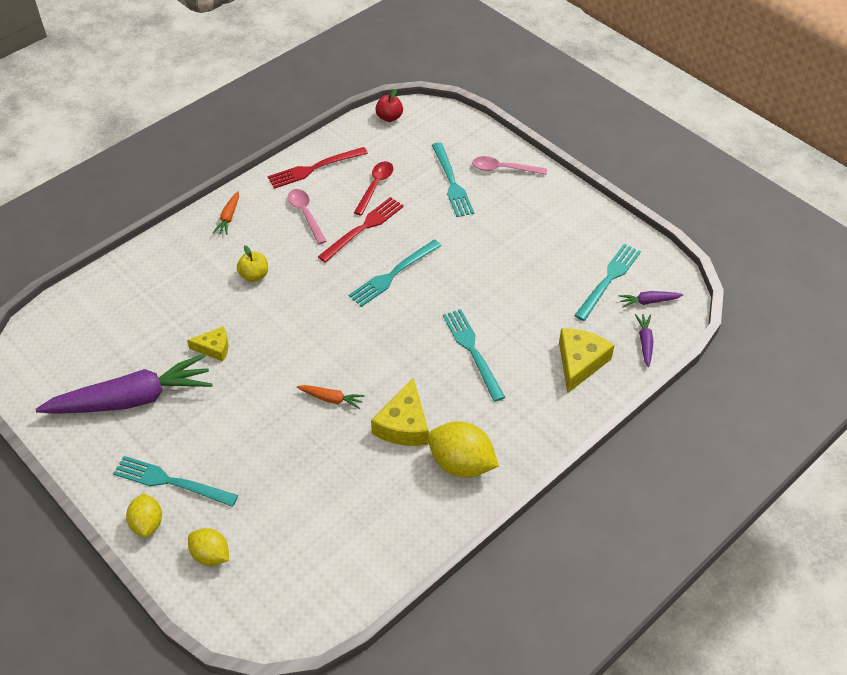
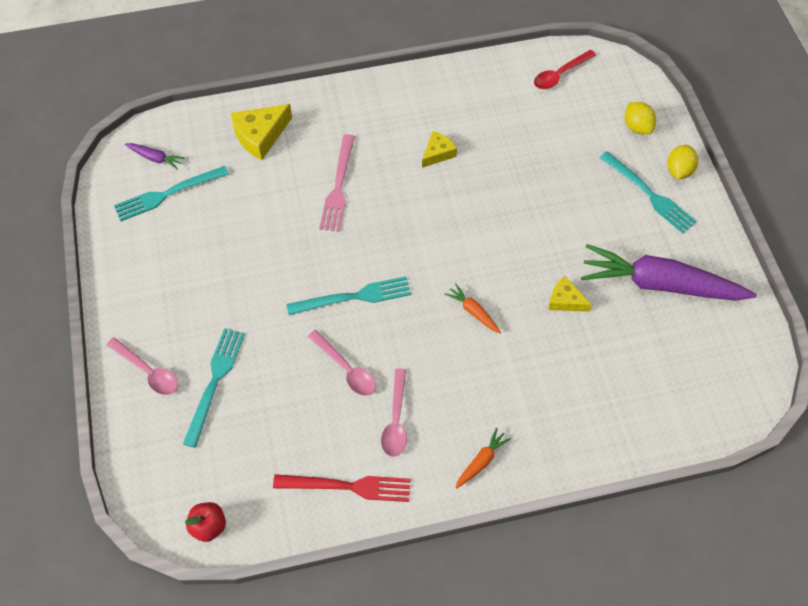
camera: 150 degrees left, 10 degrees up
(254, 275) = (489, 365): yellow apple -> none
(331, 399) = (484, 201): orange carrot -> orange carrot (473, 312)
(363, 228) = (346, 369): red fork -> pink spoon
(375, 186) = (298, 420): red spoon -> red spoon (560, 74)
(404, 425) = (438, 153): yellow cheese -> yellow cheese, size x0.62
(461, 464) = (414, 105): yellow lemon -> none
(472, 351) = (338, 187): turquoise fork -> pink fork
(645, 342) = (194, 127): purple carrot -> none

